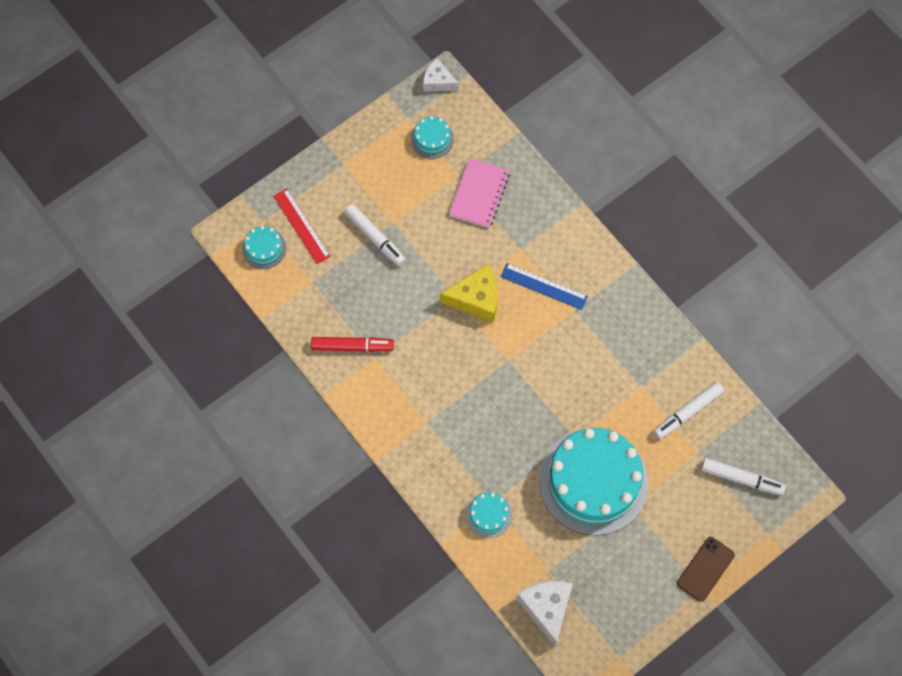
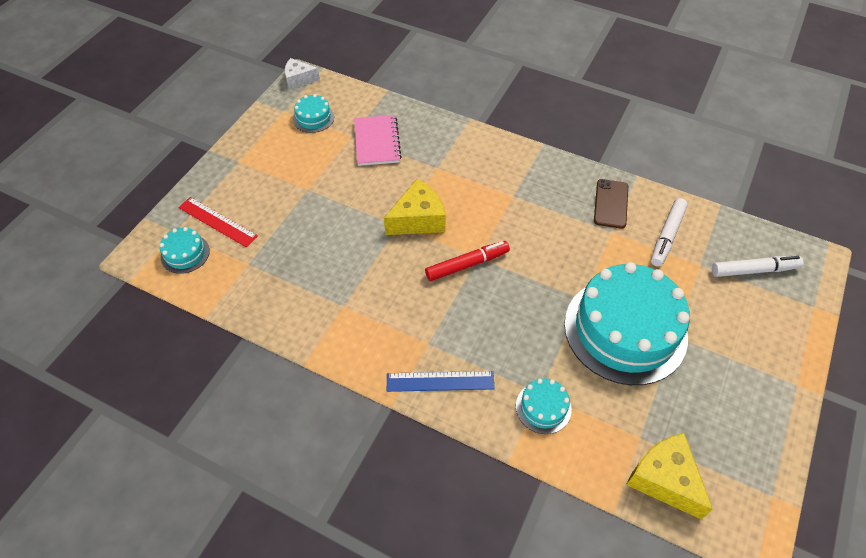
camera: 25 degrees left, 15 degrees down
(352, 346) = (315, 305): red marker -> red marker (467, 265)
(375, 237) = (295, 206): white marker -> none
(544, 286) = (475, 187): blue ruler -> blue ruler (440, 381)
(546, 608) = (664, 479): white cheese -> yellow cheese
(705, 569) = (786, 364): brown phone -> brown phone (611, 204)

